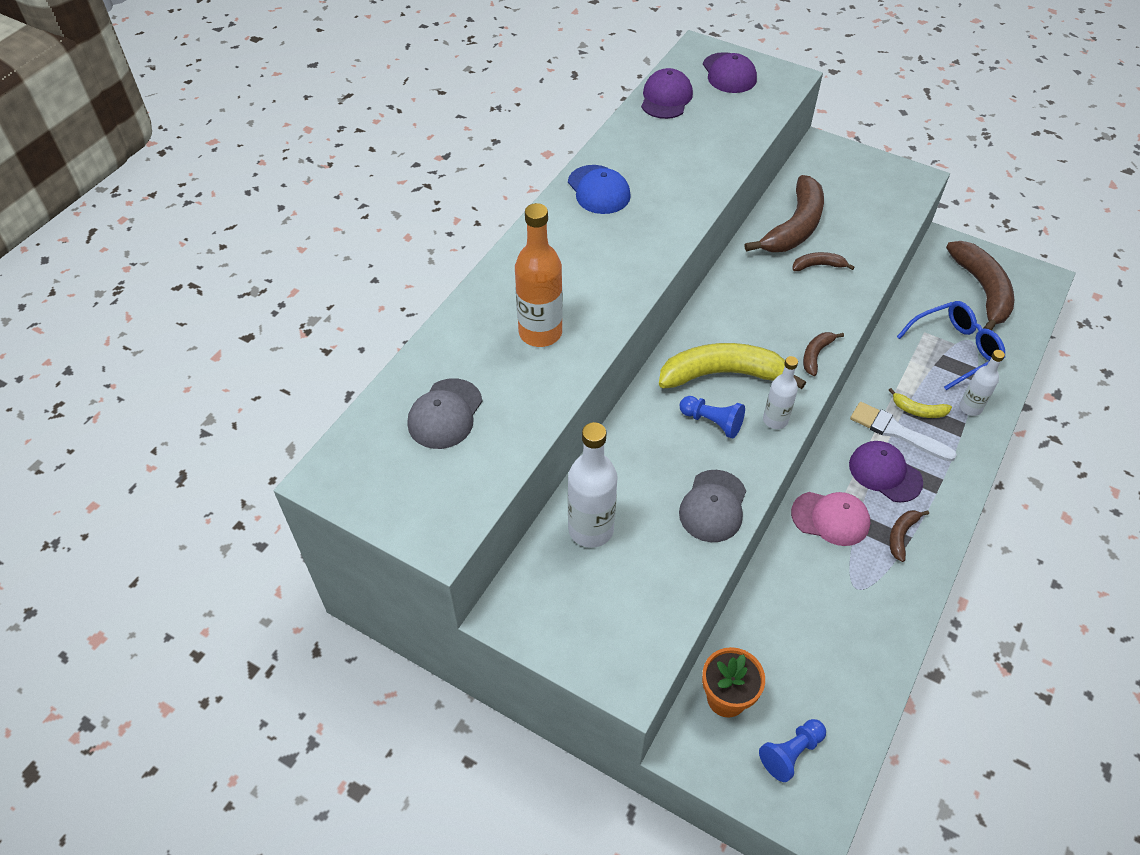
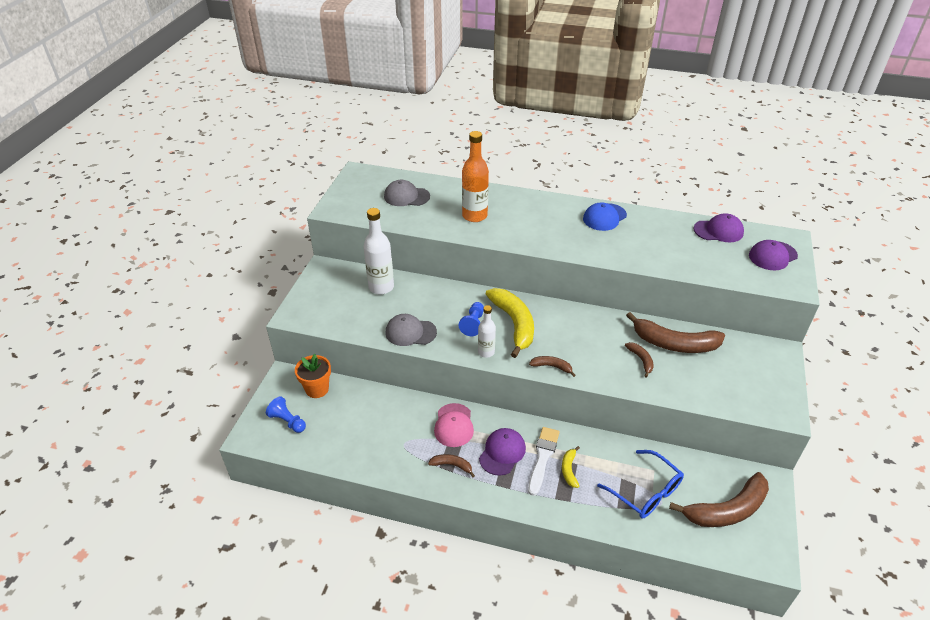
camera: 75 degrees right, 10 degrees down
(970, 408) = (587, 504): white bottle -> none

